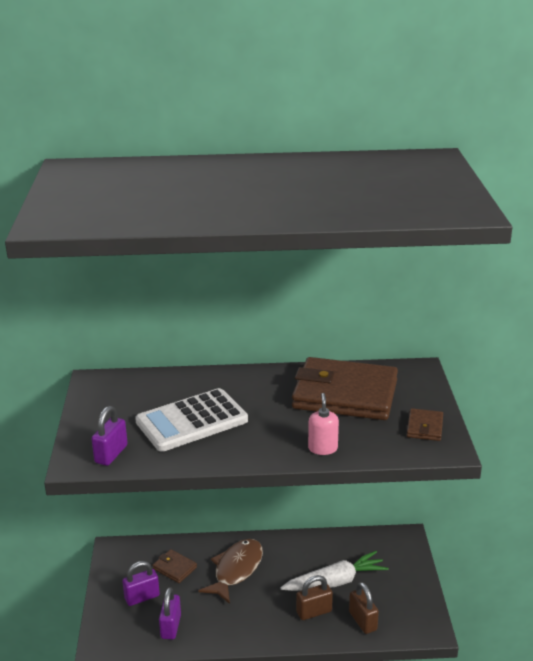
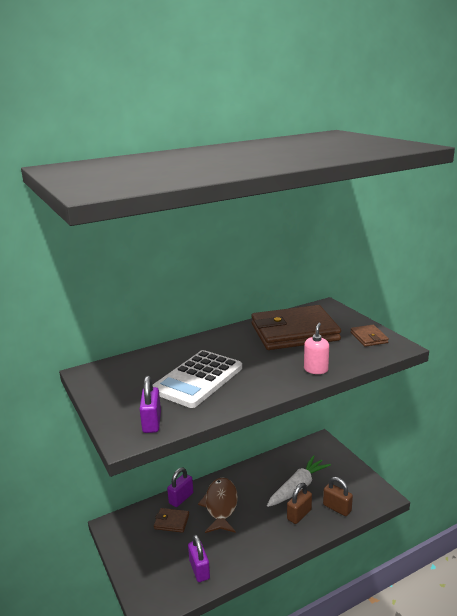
camera: 25 degrees left, 5 degrees down
(142, 597) = (160, 555): purple padlock -> purple padlock (181, 498)
(323, 448) = (316, 369): pink soap dispenser -> pink soap dispenser turned 45 degrees clockwise

